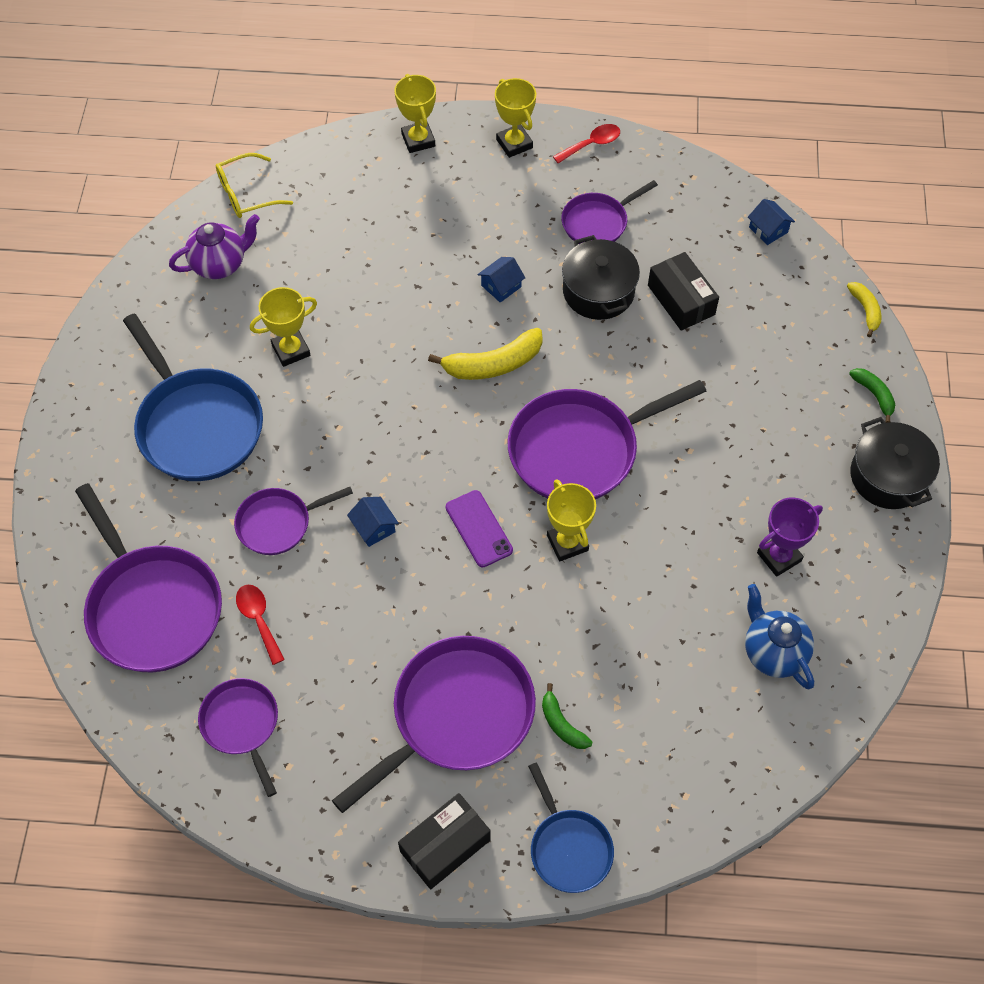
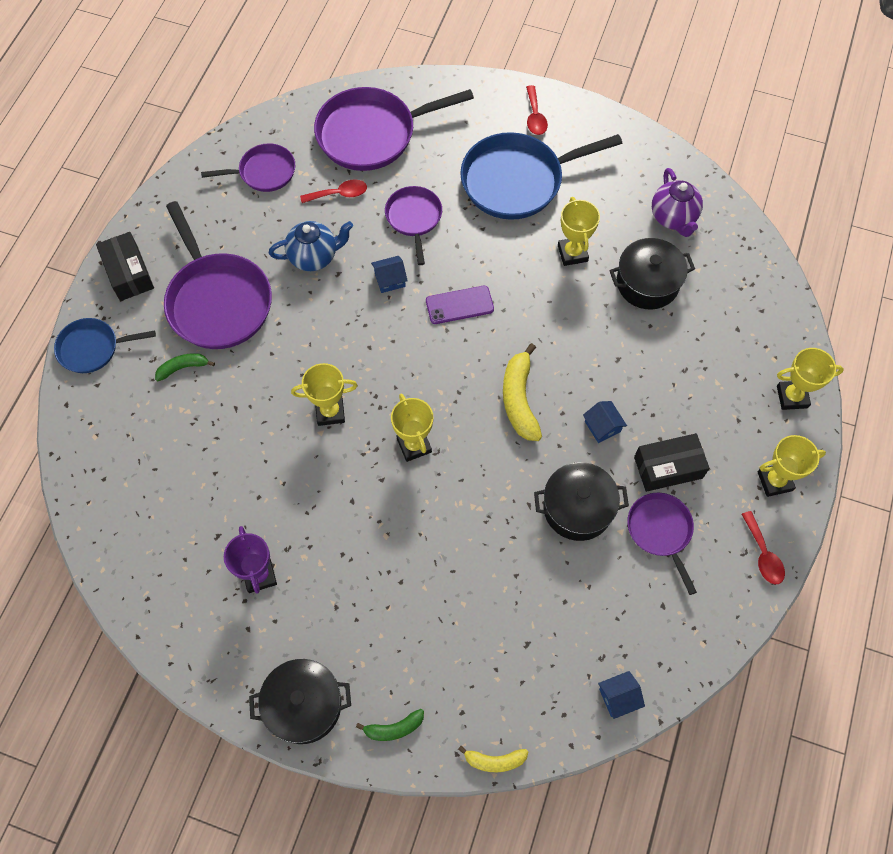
camera: 105 degrees right, 5 degrees up
(92, 426) = (535, 117): none -> red spoon
(246, 194) = (748, 248): yellow glasses -> none
(314, 275) = (647, 283): none -> black pot
(479, 529) = (364, 351): purple phone -> purple phone (459, 305)
(579, 449) = (414, 445): purple pan -> yellow trophy
(681, 300) = (550, 580): black box -> black box (668, 467)
(773, 652) = (178, 540): blue teapot -> blue teapot (314, 257)

